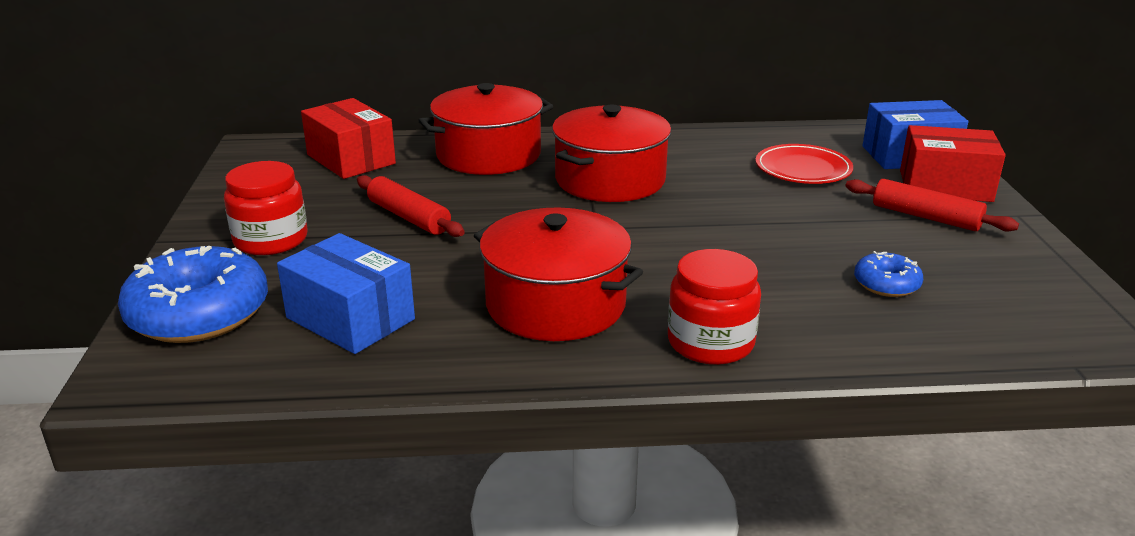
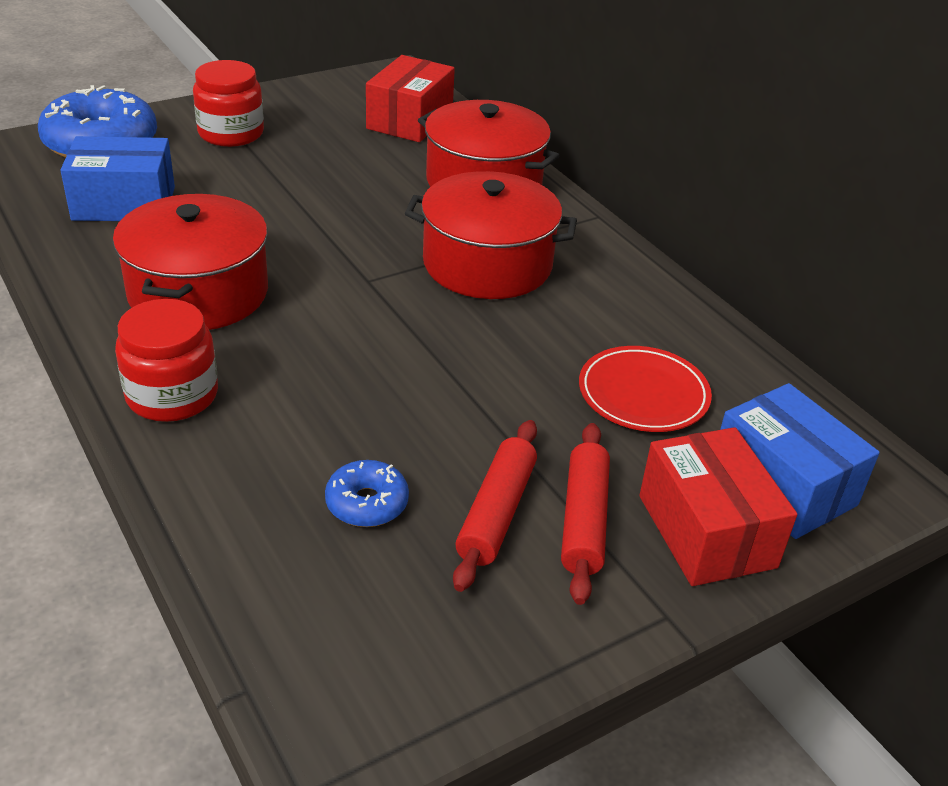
camera: 60 degrees right, 10 degrees up
(350, 318) = (124, 203): blue box -> blue box turned 75 degrees clockwise
(409, 217) = (315, 179): red rolling pin -> red rolling pin (496, 513)

